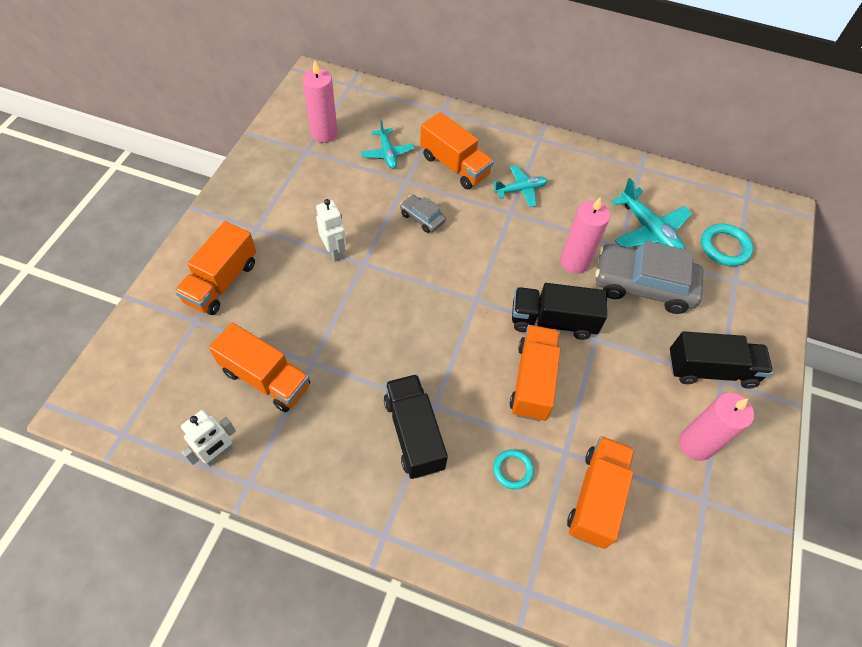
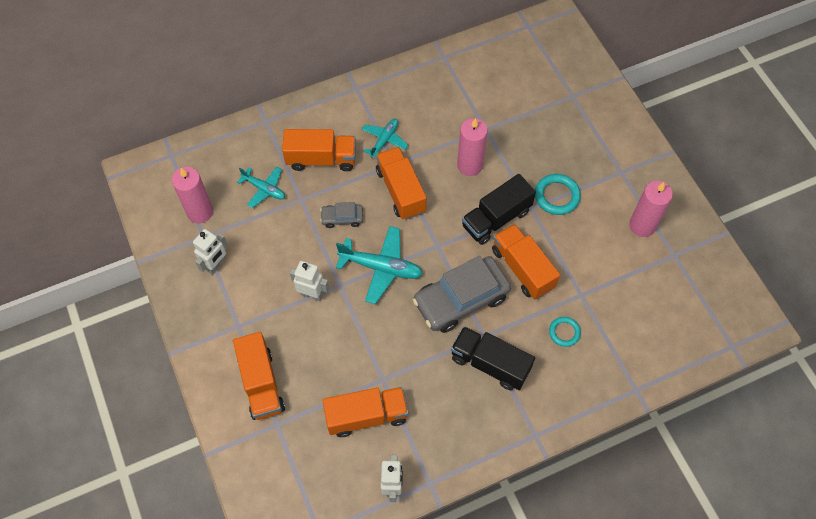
camera: 40 degrees left, 5 degrees up
(292, 176) = (216, 265): none -> white robot
(596, 497) = (621, 306): orange truck -> orange truck (400, 191)
(643, 285) = (524, 146): grey car -> grey car (461, 299)
(649, 231) = (493, 103): turquoise plane -> turquoise plane (381, 267)
(710, 370) = (610, 170): black truck -> none
(724, 247) = (546, 76): turquoise ring -> turquoise ring (557, 196)

